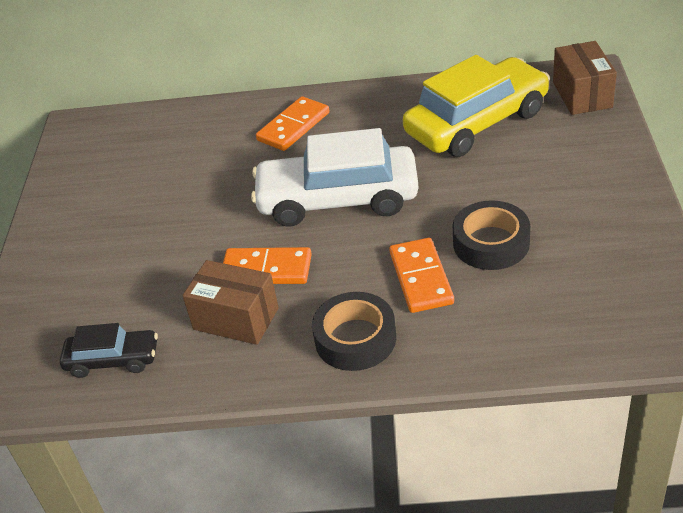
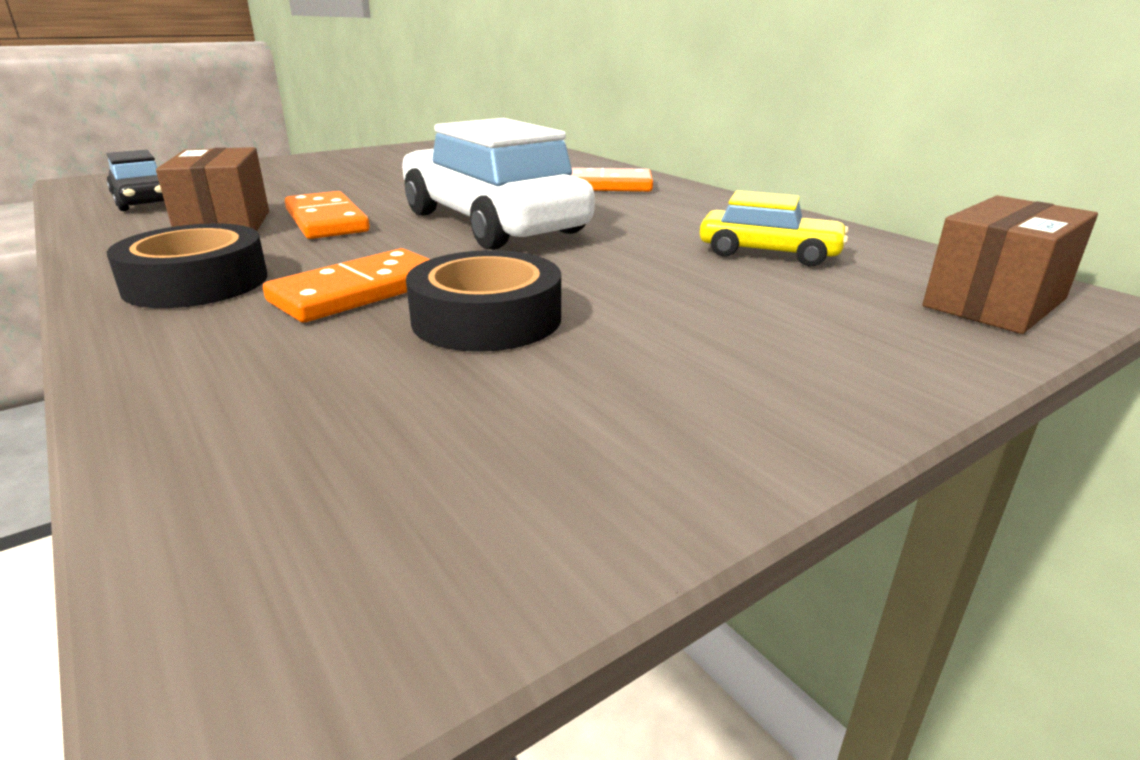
camera: 50 degrees right, 15 degrees down
(477, 122) = (768, 253): yellow car -> yellow car, size x0.51

